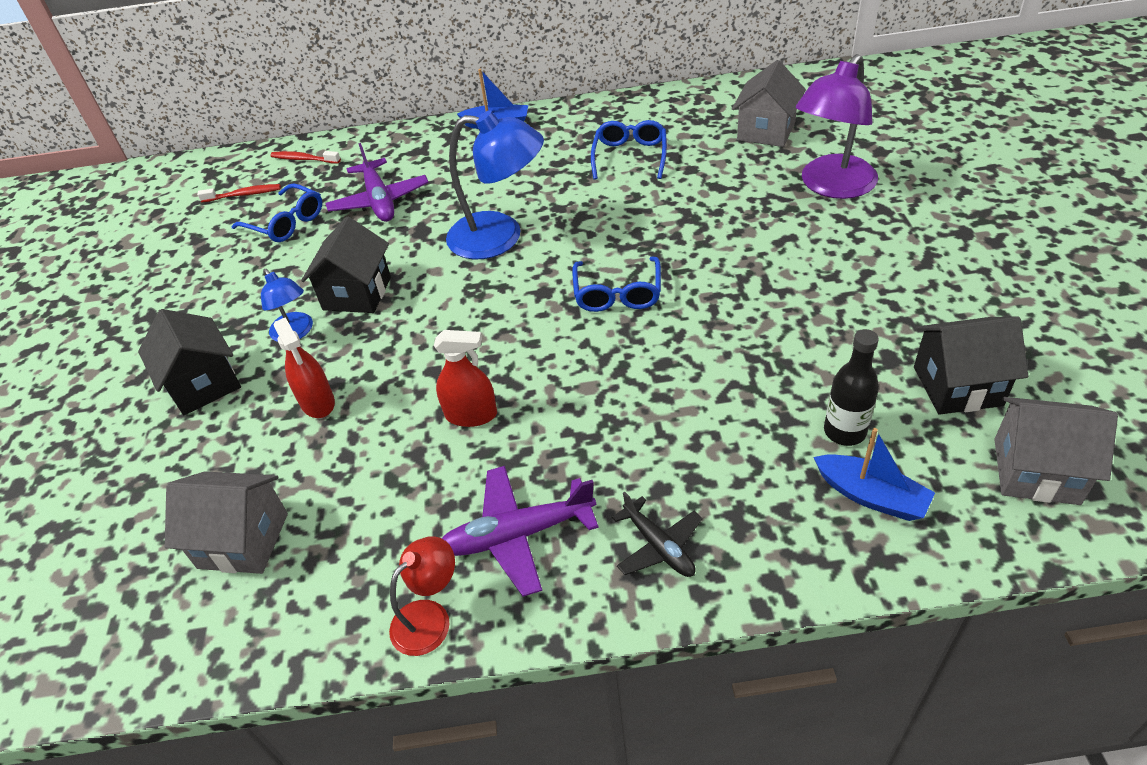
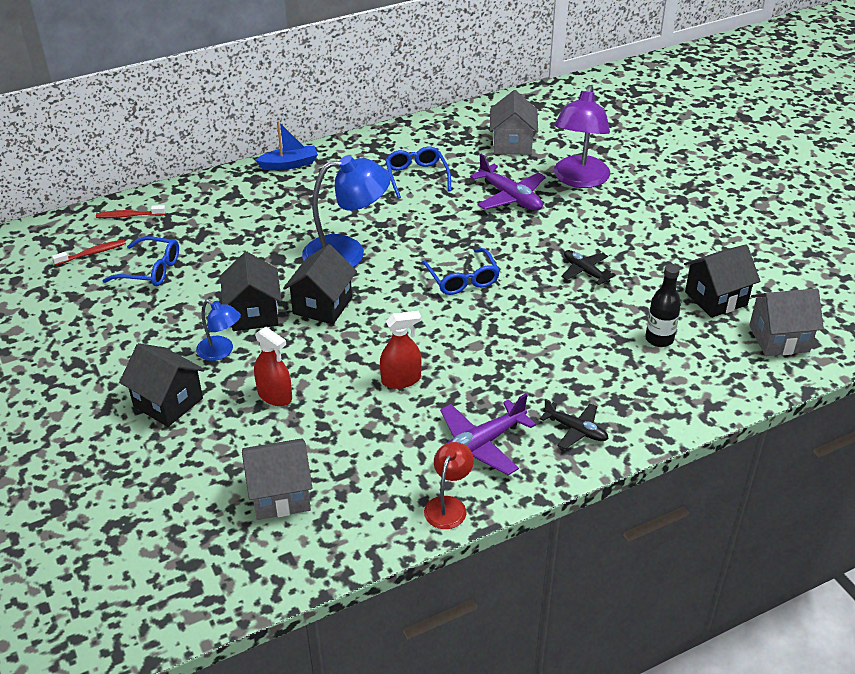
camera: 25 degrees left, 5 degrees down
(379, 201) = (225, 240): purple plane -> purple plane (510, 197)
(436, 297) = (322, 306): none -> black house
(782, 311) = (585, 271): none -> black plane
(871, 496) = (691, 373): blue boat -> none

